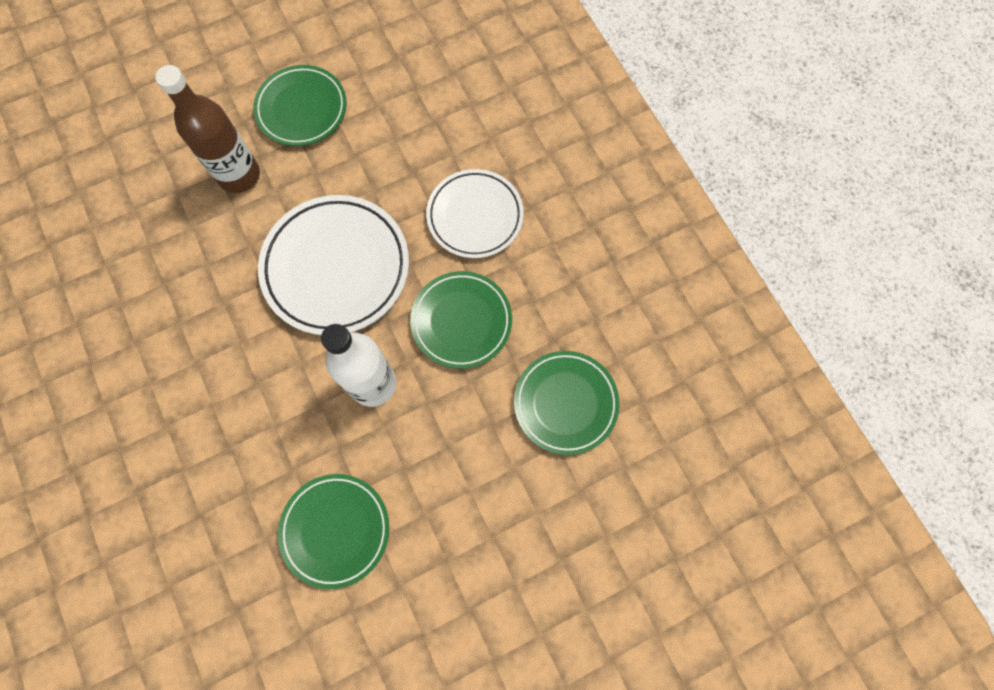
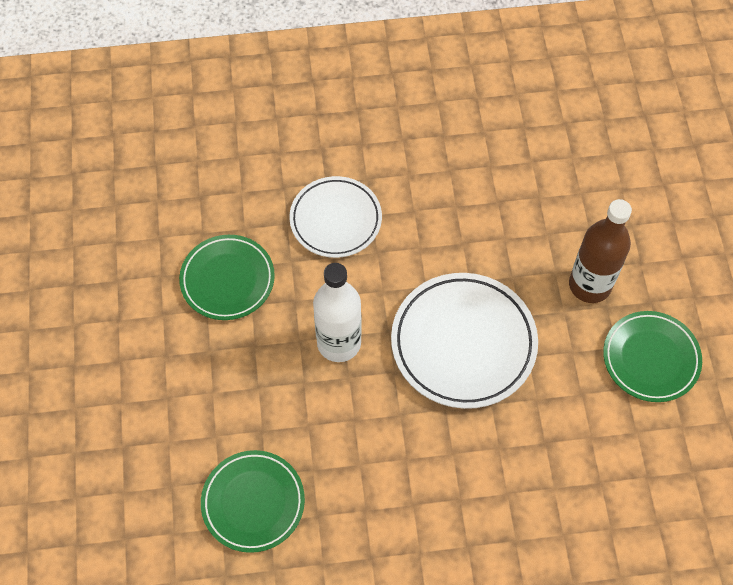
camera: 110 degrees right, 10 degrees down
(461, 321) = (369, 436): green plate -> none
(475, 216) = (475, 486): white plate -> white plate (335, 220)

